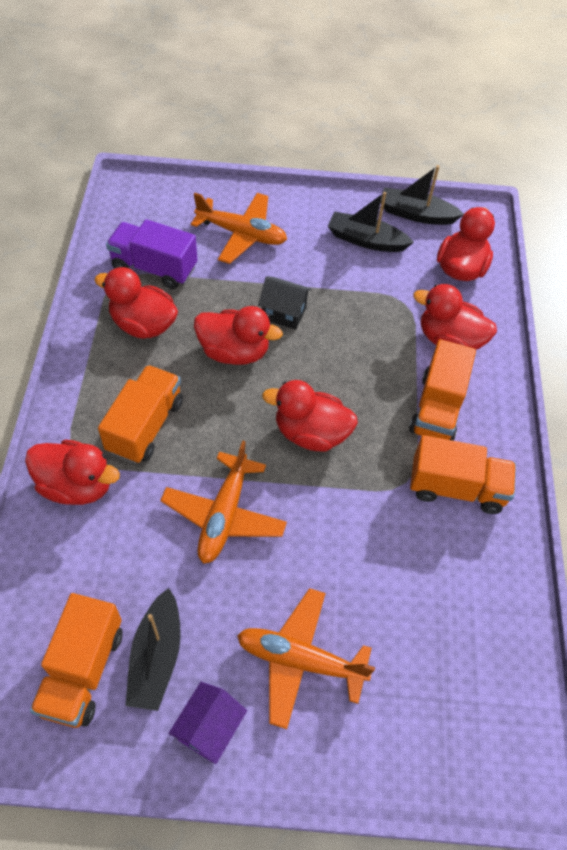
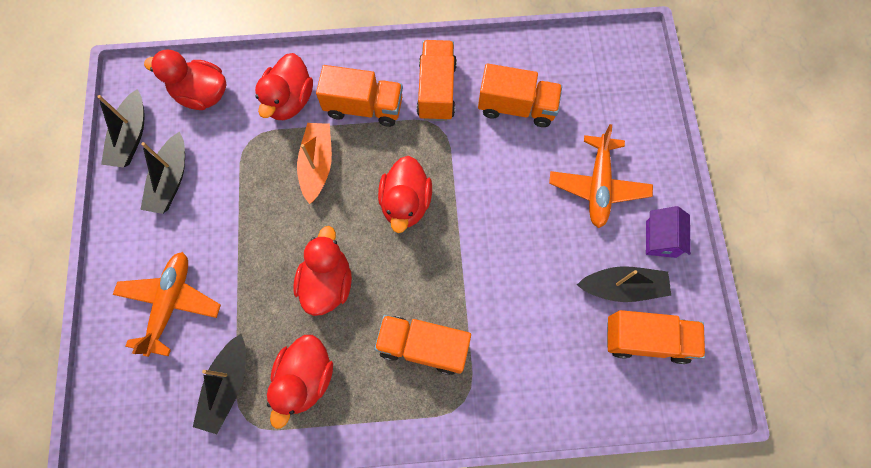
camera: 95 degrees left, 15 degrees up
(77, 485) = (494, 392): red duck -> none
(154, 268) = (227, 386): purple truck -> black boat
(209, 728) = (661, 239): purple house -> purple house turned 75 degrees clockwise
(224, 515) = (496, 260): orange plane -> none
(284, 313) = (274, 245): black house -> none
(368, 357) = (317, 165): none -> orange boat
(427, 579) = (516, 107): none -> orange truck

